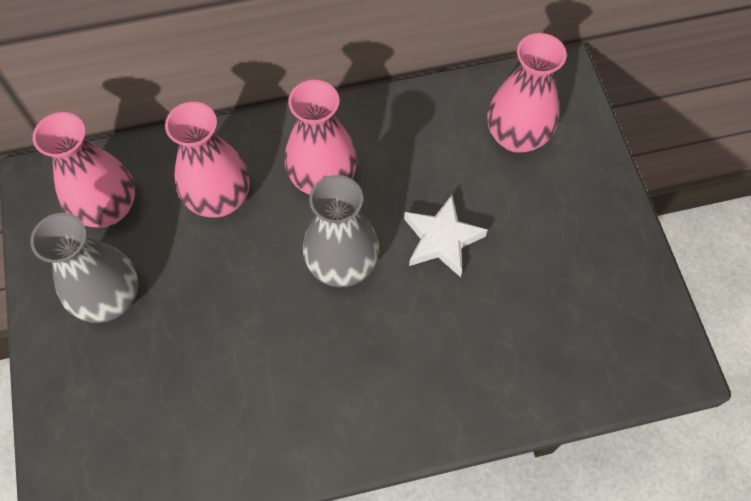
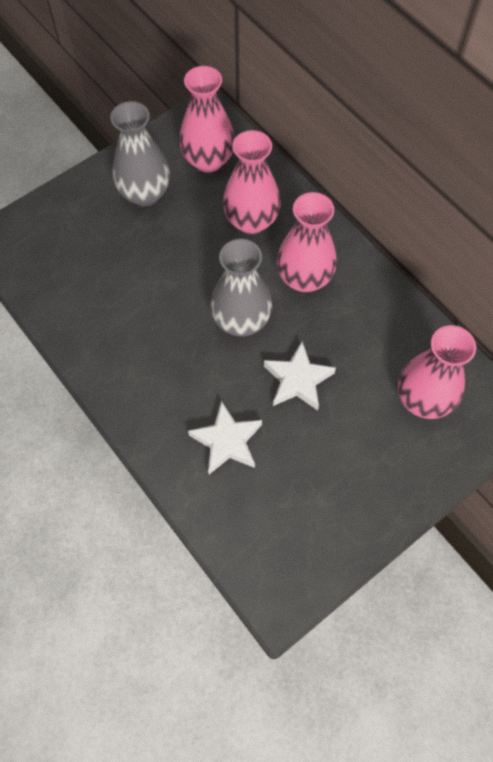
camera: 65 degrees right, 0 degrees up
(481, 341) = (227, 441): none -> white star

